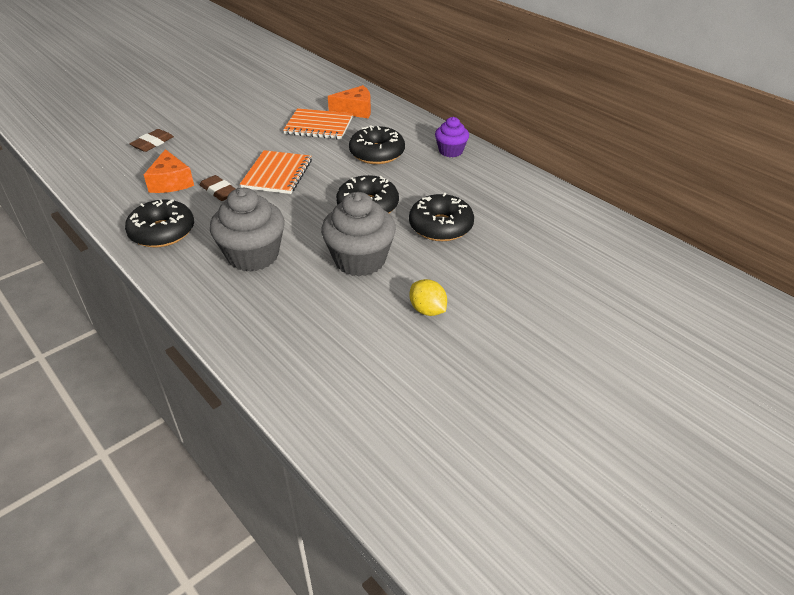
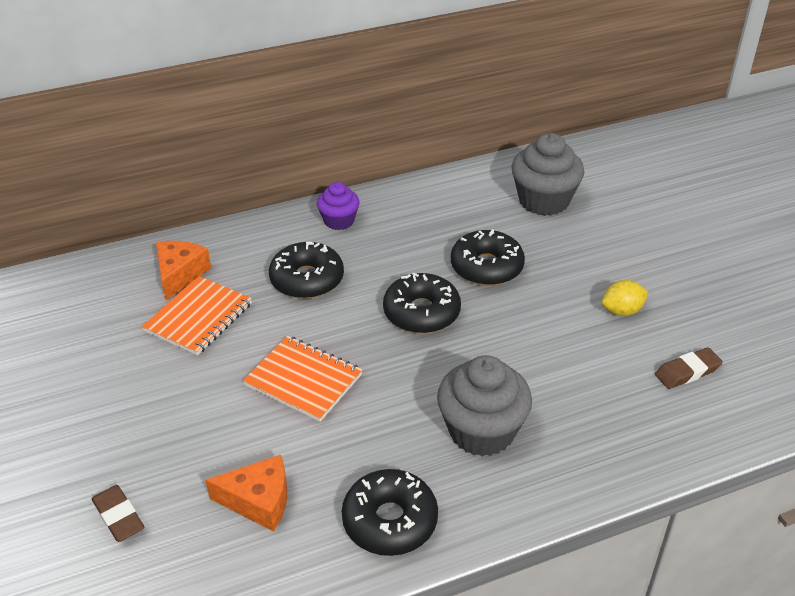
camera: 70 degrees left, 0 degrees up
(219, 191) = (315, 447): brown eraser -> brown eraser (687, 372)
(360, 260) = (524, 341): grey cupcake -> grey cupcake (544, 201)

